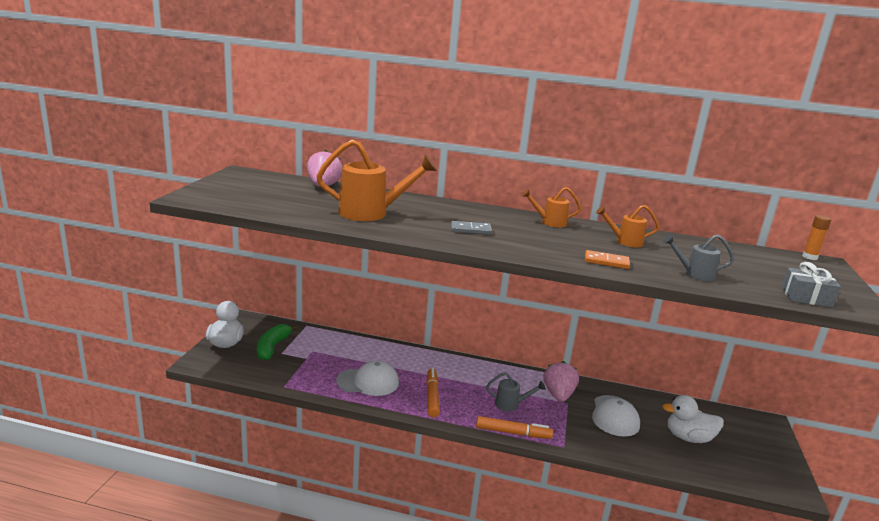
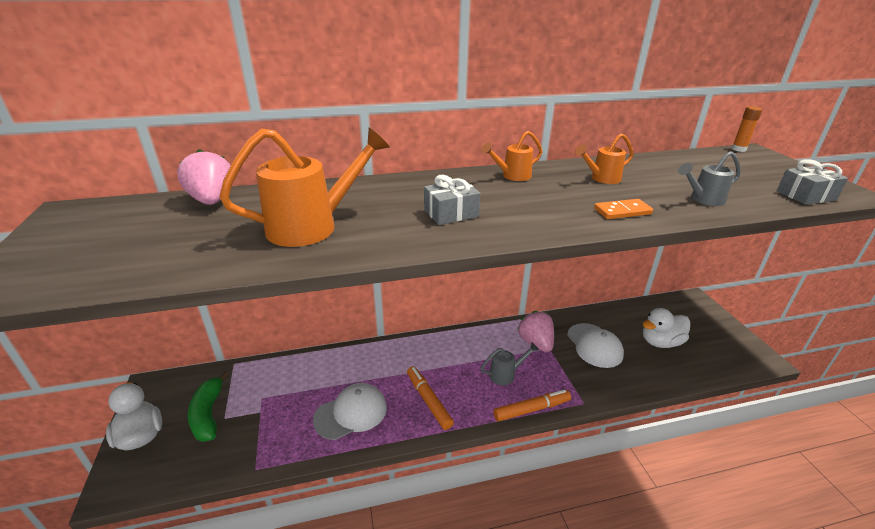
camera: 25 degrees left, 10 degrees up
(470, 230) = (451, 213): grey domino -> grey gift

